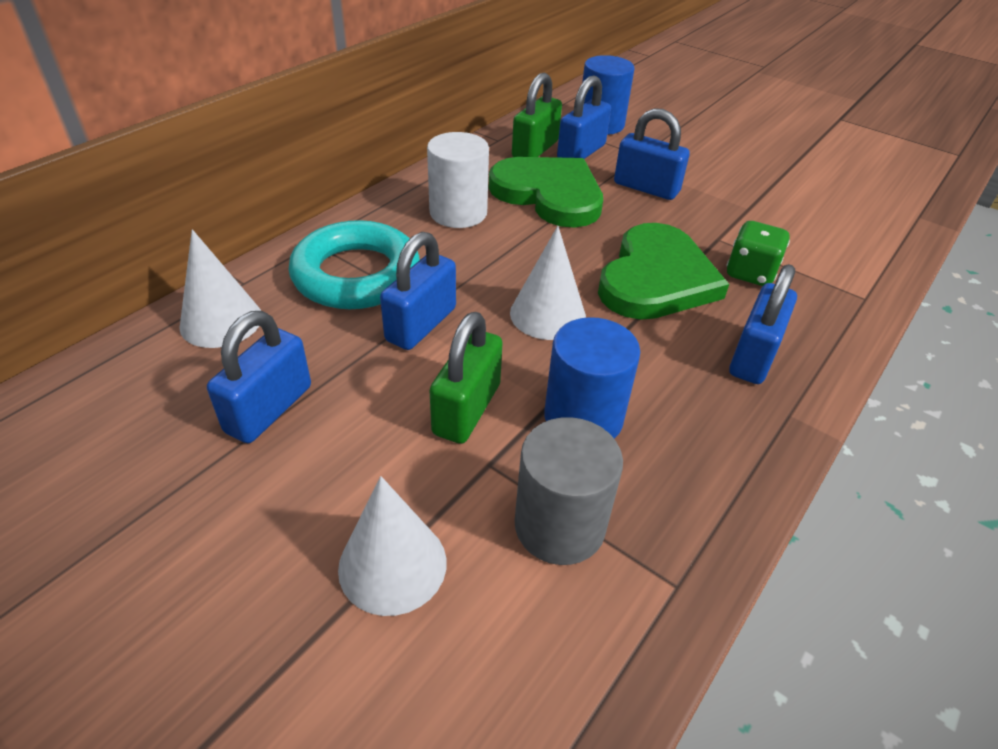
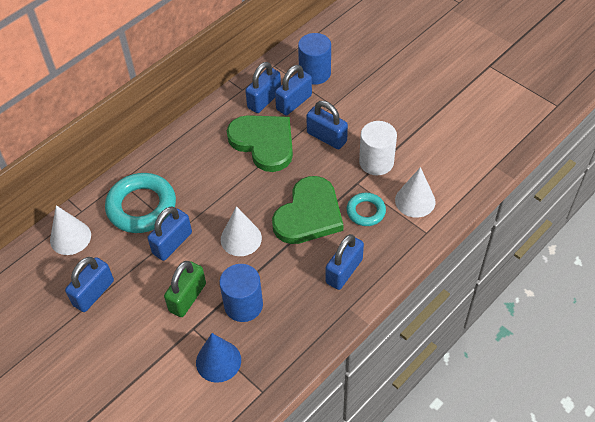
camera: 10 degrees right, 10 degrees up
(392, 565) = (143, 374): white cone -> white cone (415, 201)
(458, 213) = (205, 158): white cylinder -> white cylinder (376, 162)
(535, 150) = (264, 100): green padlock -> blue padlock
(559, 525) = (218, 361): grey cylinder -> blue cone
(750, 273) = (366, 211): green dice -> turquoise ring

